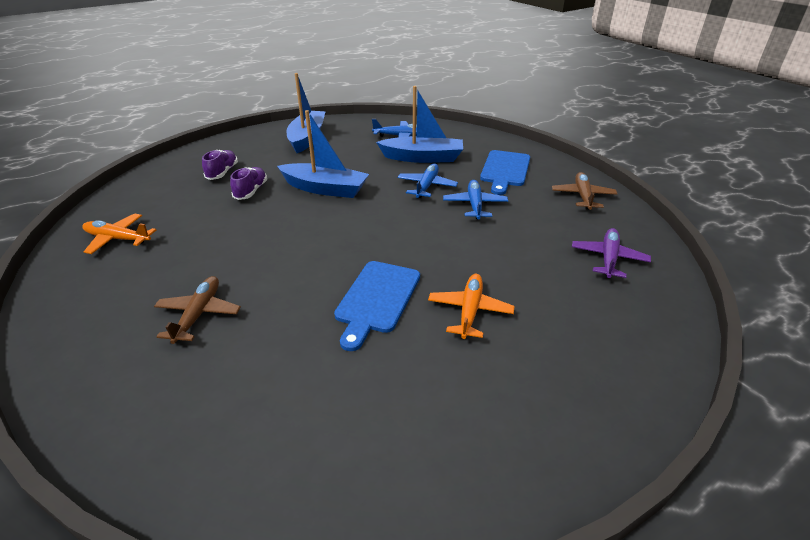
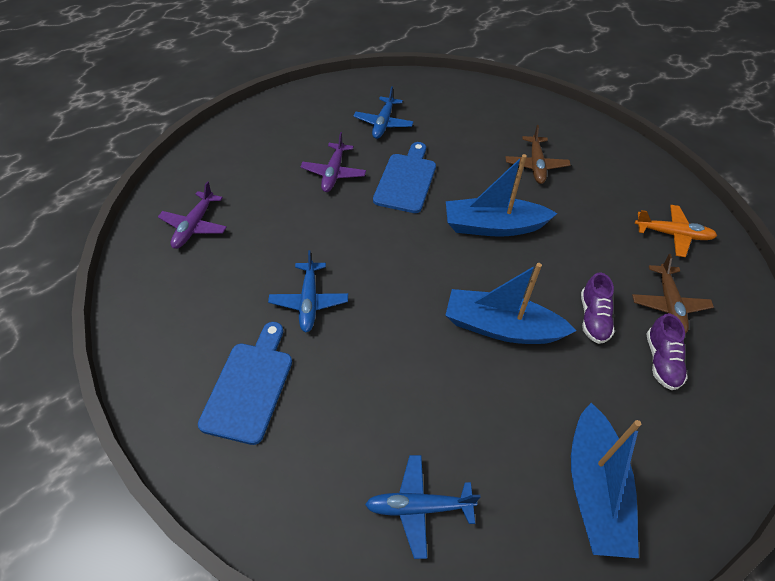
camera: 175 degrees right, 15 degrees up
(423, 158) = (375, 420): blue boat -> blue boat (493, 226)
(426, 186) = (368, 339): blue plane -> blue plane (383, 123)
(469, 311) = (334, 173): orange plane -> purple plane
(583, 196) = (165, 324): brown plane -> brown plane (668, 304)

